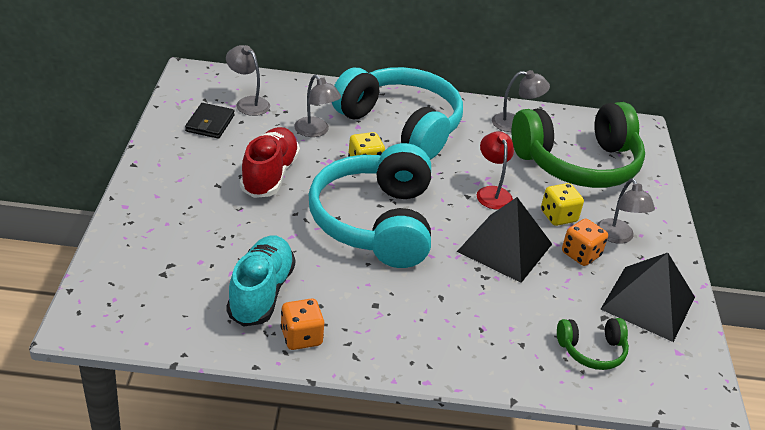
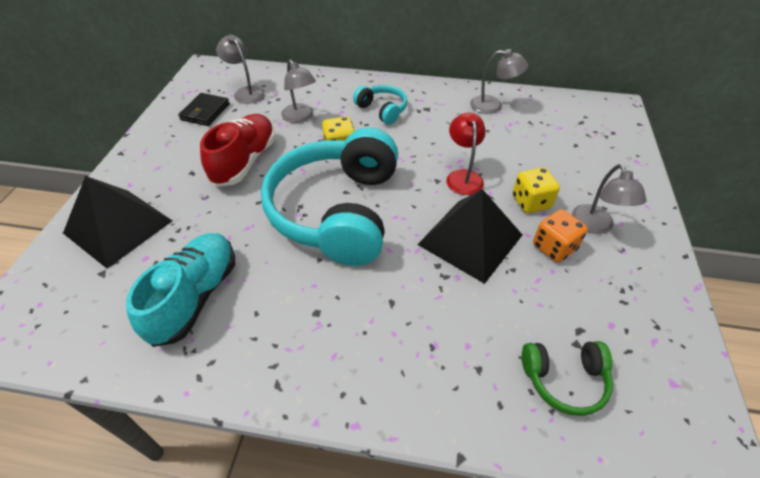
camera: 10 degrees right, 10 degrees up
(301, 337) = (222, 356): orange dice -> none
(401, 126) = (382, 110): turquoise headphones -> turquoise headphones, size x0.44
(578, 163) = (553, 144): green headphones -> none
(648, 303) = (632, 311): black pyramid -> black pyramid (118, 227)

